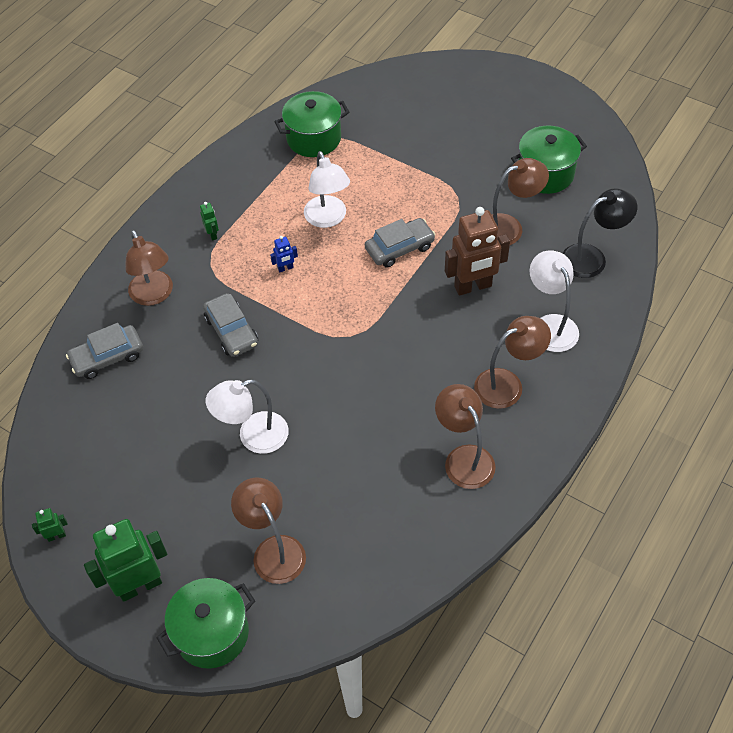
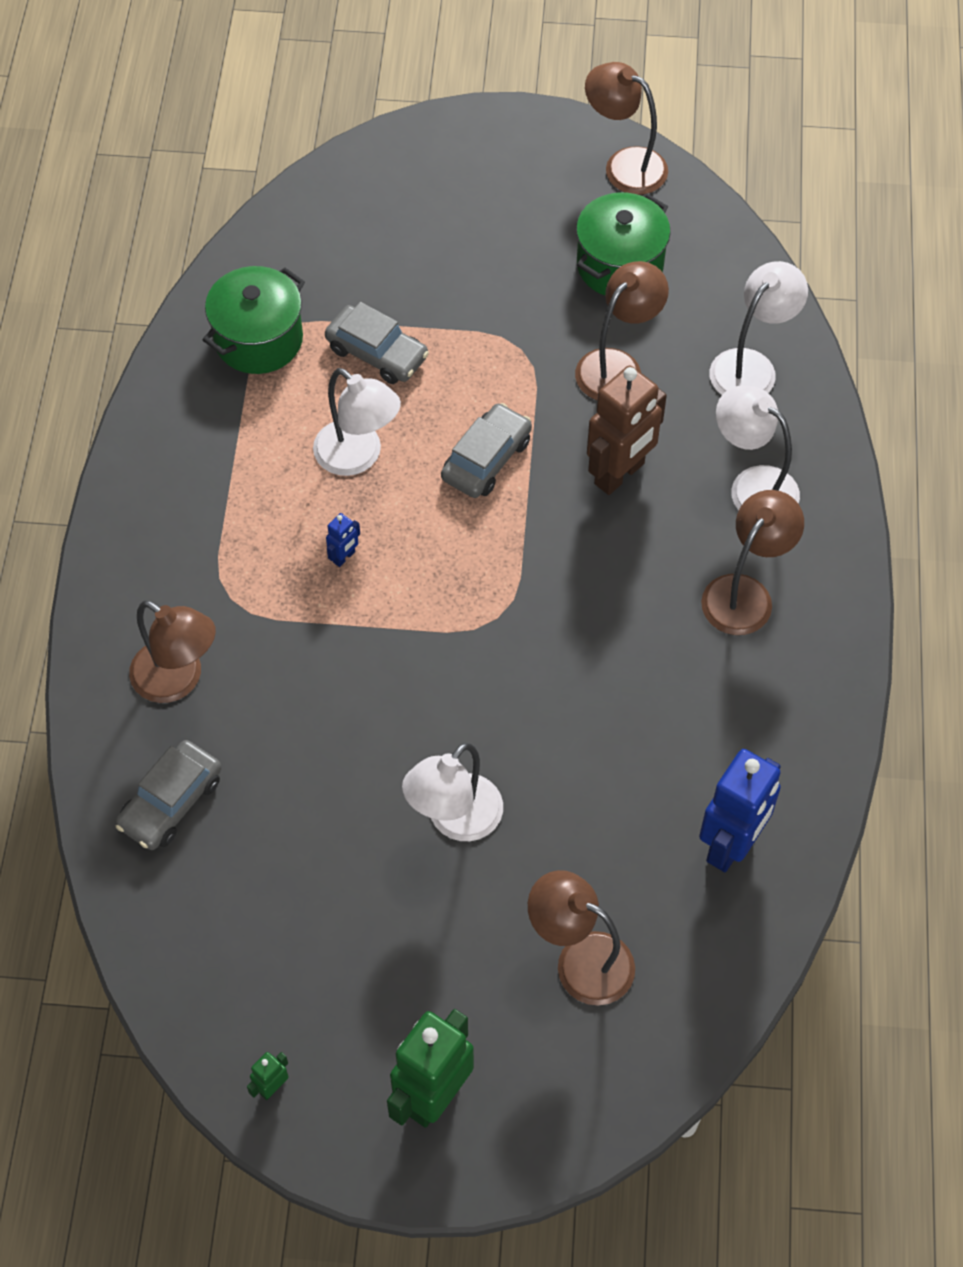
camera: 30 degrees left, 5 degrees up
(212, 234) = (204, 551): green robot -> none
(212, 633) = (570, 1108): green pot -> none
(231, 331) = (327, 683): grey car -> grey car (377, 353)
(407, 526) = (731, 845): none -> blue robot
(464, 458) = (748, 720): brown lamp -> brown lamp (624, 165)
(592, 258) = (751, 366): black lamp -> white lamp

